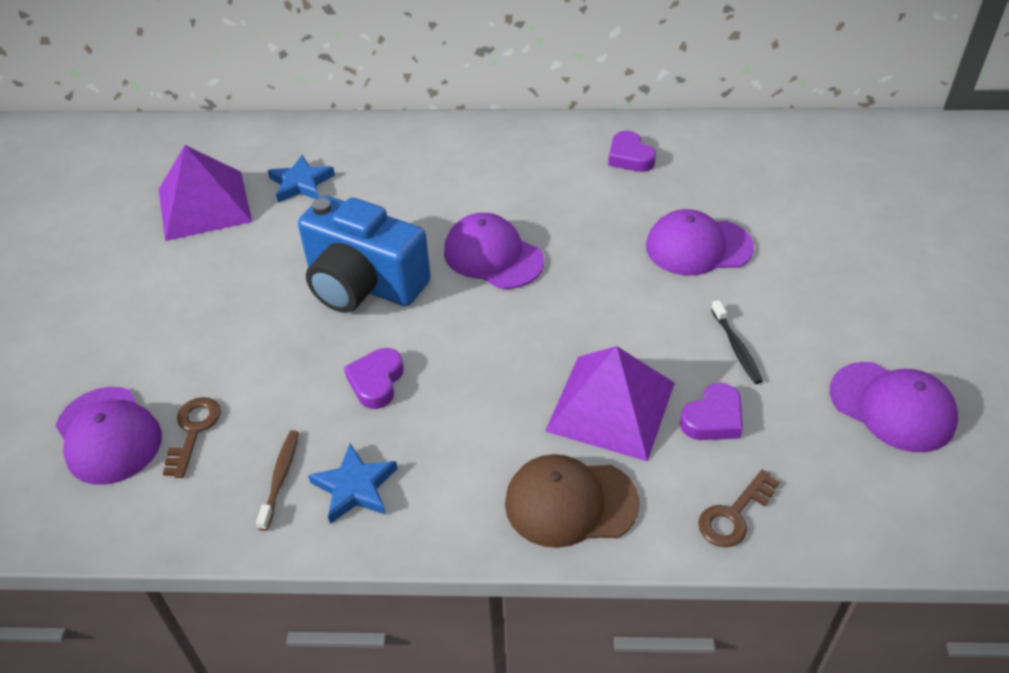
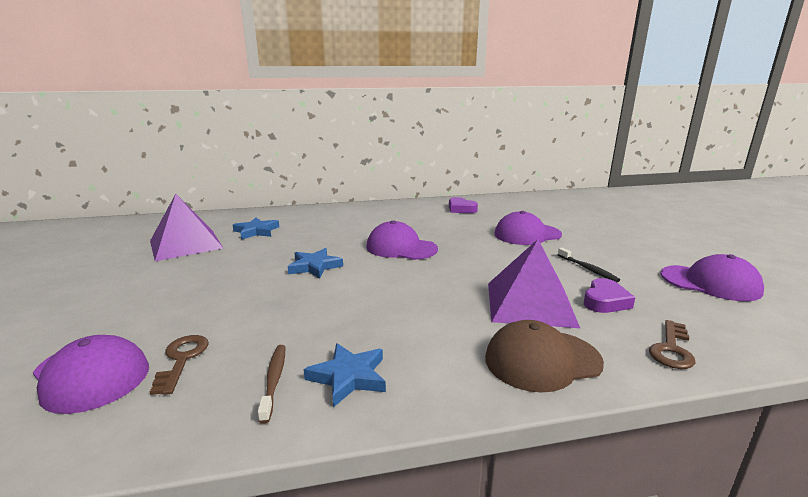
camera: 15 degrees left, 25 degrees down
(363, 284) = (314, 266): blue camera -> blue star
(376, 382) = (343, 311): purple heart -> none

